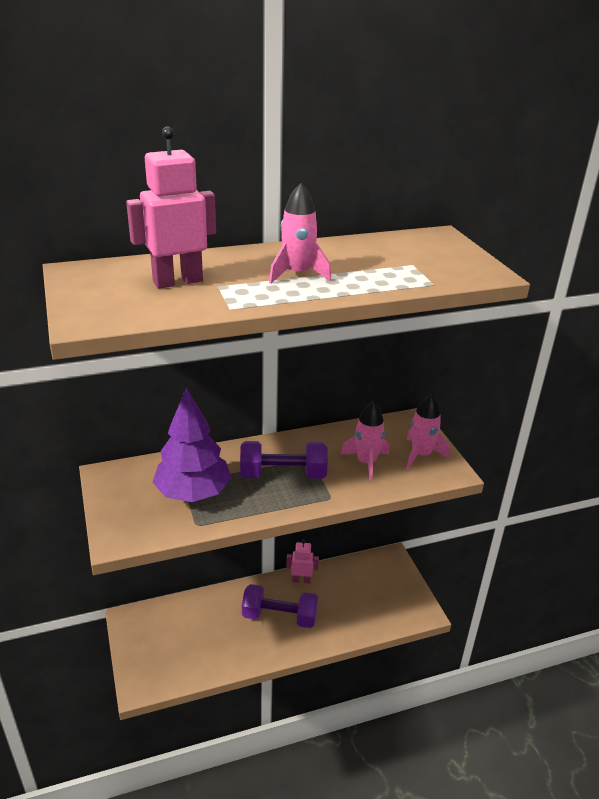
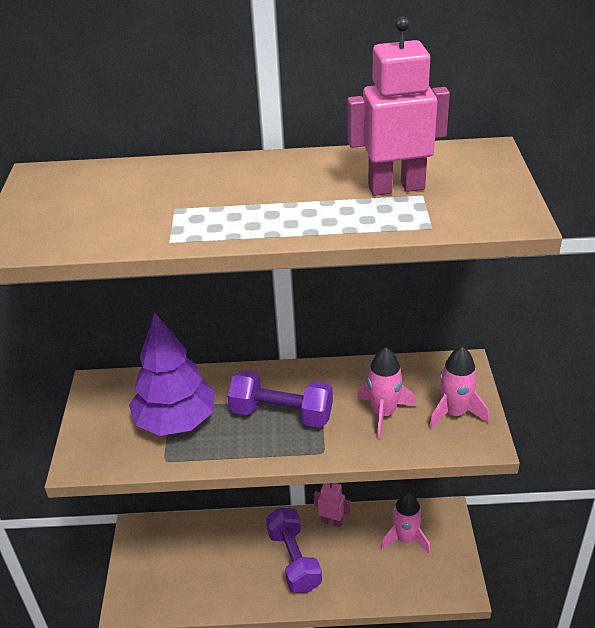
camera: 20 degrees right, 5 degrees up
(177, 281) = (135, 198): pink robot -> pink robot (396, 187)
(279, 616) = (294, 560): purple dumbbell -> purple dumbbell turned 45 degrees clockwise
(297, 274) = (273, 199): pink rocket -> pink rocket (405, 539)

